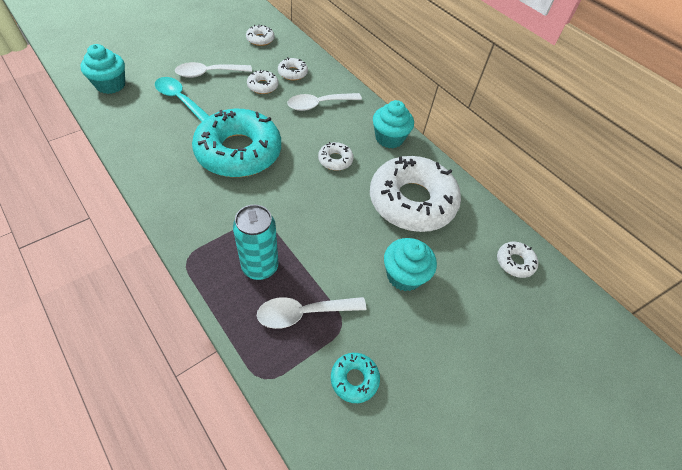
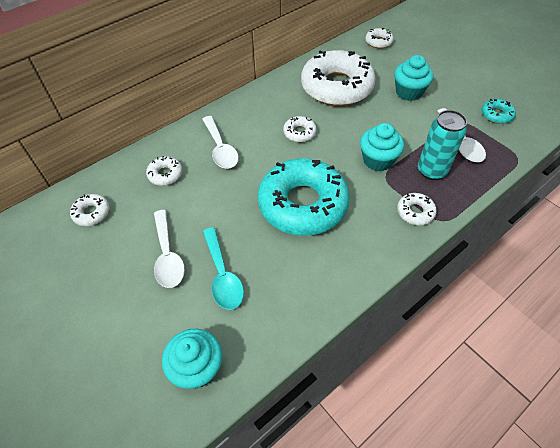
camera: 85 degrees left, 0 degrees up
(180, 99) = (223, 275): turquoise spoon -> turquoise spoon turned 60 degrees counterclockwise
(263, 86) = (191, 198): white donut -> white donut (415, 212)
(389, 138) = (264, 99): turquoise cupcake -> turquoise cupcake (378, 160)

